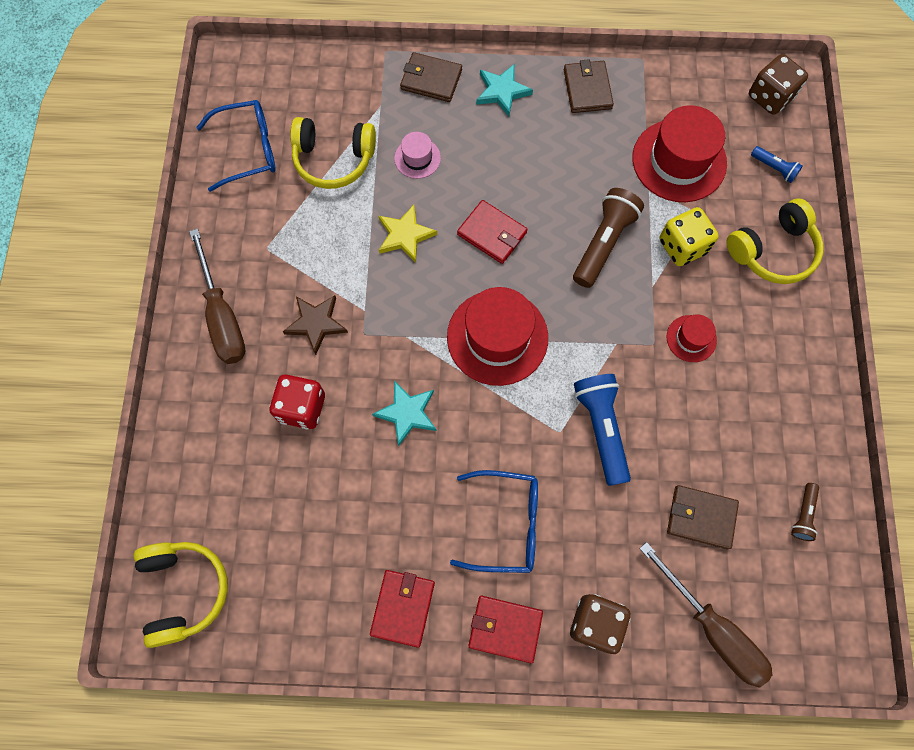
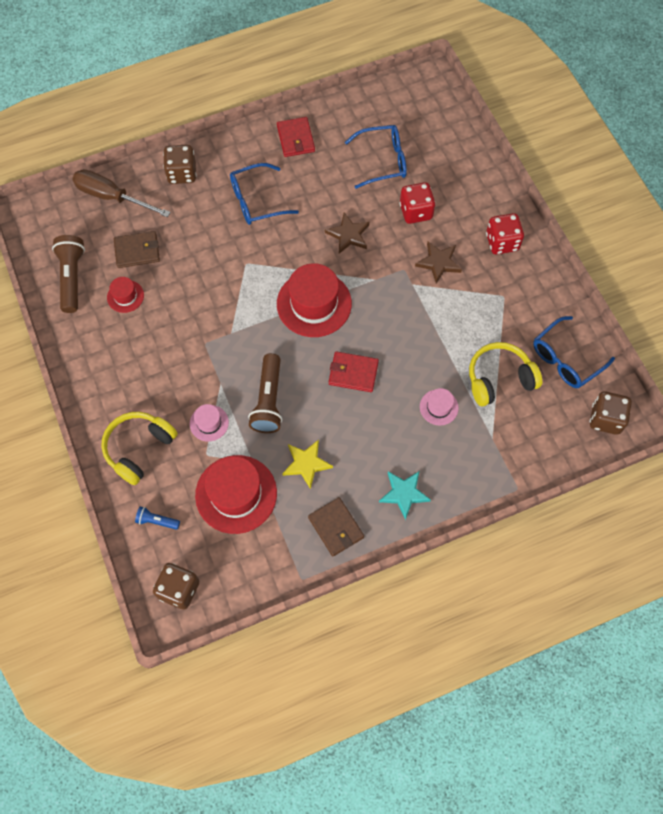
camera: 155 degrees right, 5 degrees down
(184, 590) = (421, 100): yellow headphones -> none
(222, 316) = (502, 242): brown screwdriver -> red dice
(252, 76) = (605, 419): none -> brown dice
(301, 509) = (382, 161): none -> blue glasses
(405, 235) = (414, 345): yellow star -> yellow star (306, 464)
(407, 413) = (348, 235): turquoise star -> brown star
(431, 80) = (466, 479): brown wallet -> none
(505, 628) = (233, 151): red wallet -> none
(601, 428) = (219, 276): blue flashlight -> none
(682, 246) = (209, 423): yellow dice -> pink hat
(691, 338) = (179, 358): red hat -> red hat (125, 296)
(803, 514) = (72, 278): brown flashlight -> brown flashlight, size x1.95

